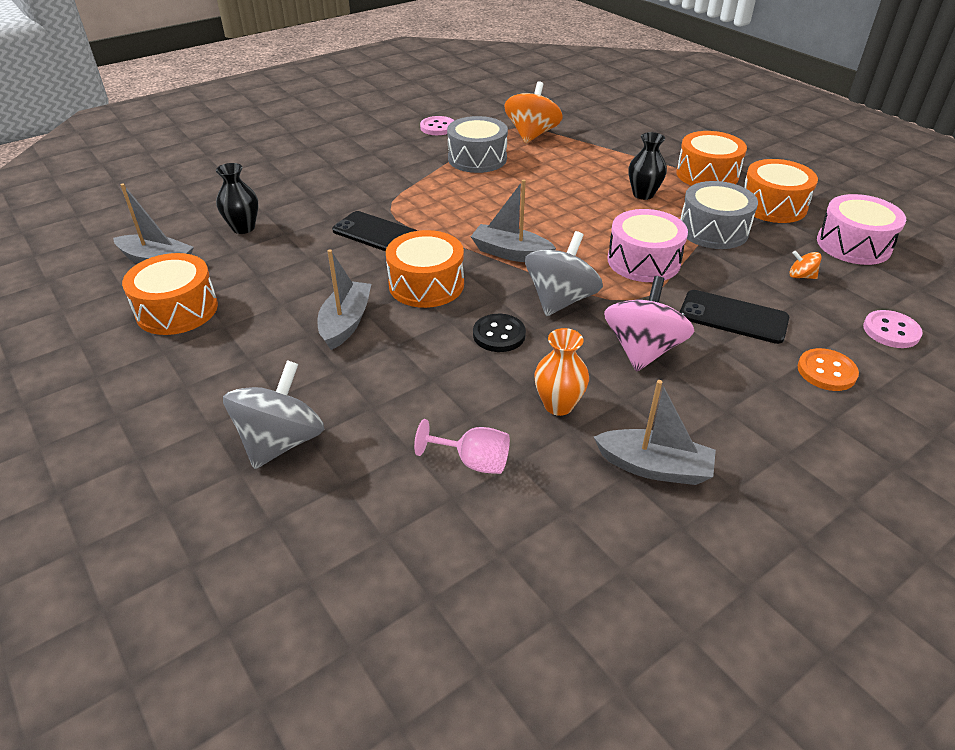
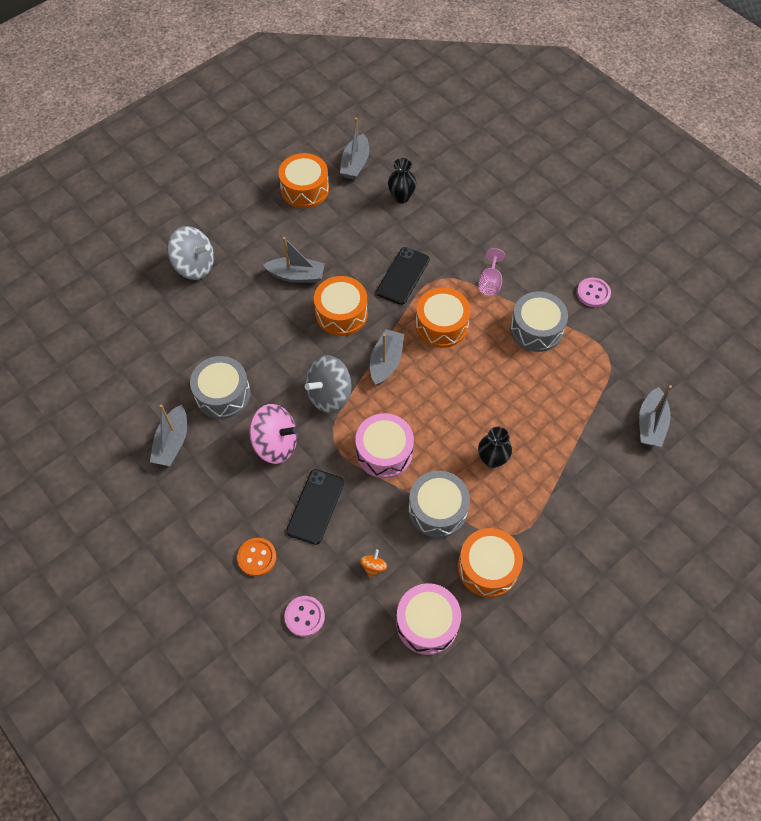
camera: 85 degrees right, 20 degrees up
(473, 461) = (178, 354): pink goblet -> pink goblet (490, 283)
(499, 335) = (288, 360): black button -> none
(532, 135) = (595, 370): orange spinning top -> none
(558, 405) = (223, 394): orange vase -> grey drum
(560, 300) = (329, 395): grey spinning top -> grey spinning top turned 120 degrees clockwise
(593, 117) = (650, 424): none -> grey boat
(707, 175) = (540, 518): orange drum -> orange drum (441, 325)

